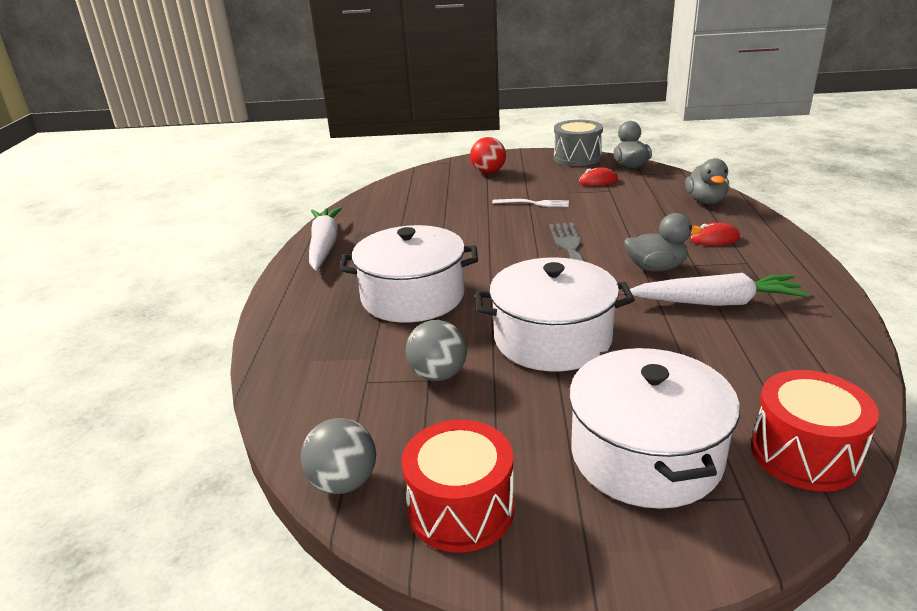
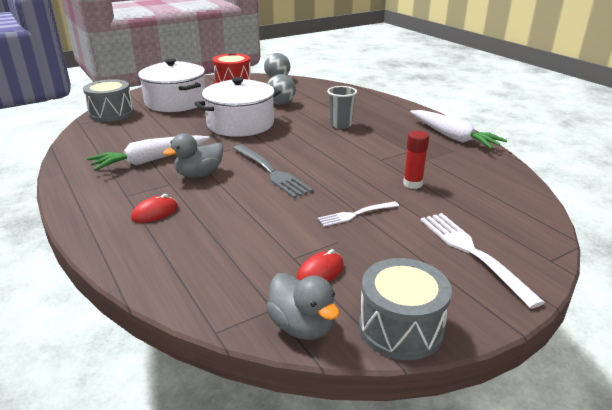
camera: 145 degrees right, 0 degrees up
(413, 296) = (341, 125): white pot -> grey cup
(453, 213) = (412, 184): none -> red glue stick
(488, 172) = (472, 252): red ball -> white fork
(705, 201) = (170, 267): grey duck -> none
(804, 454) = (111, 113): red drum -> grey drum

